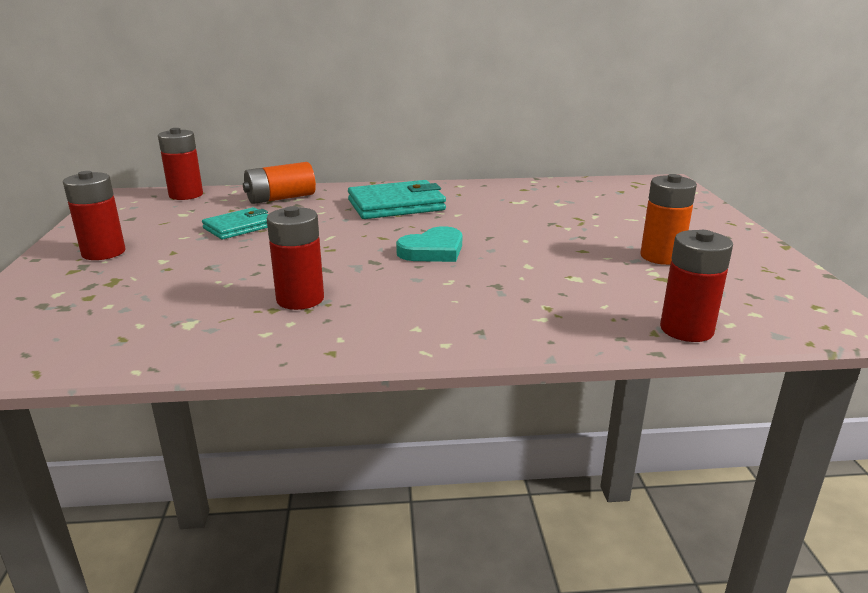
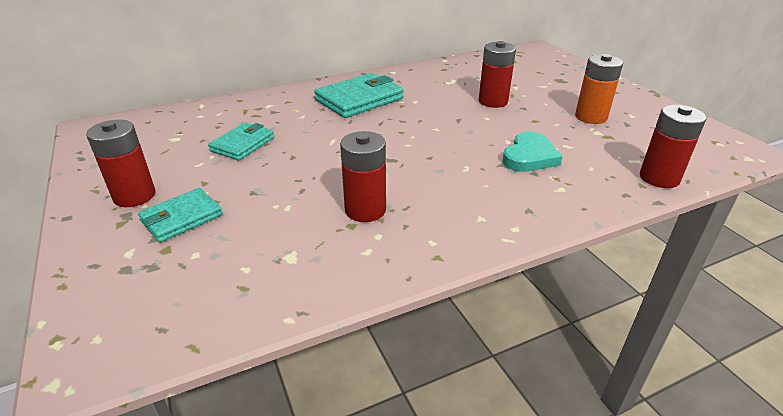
camera: 20 degrees left, 10 degrees up
(125, 276) = (182, 218): none -> turquoise wallet
(186, 195) = (158, 116): red battery -> red battery (493, 101)
(281, 198) = (253, 107): orange battery -> none
(433, 250) = (428, 140): turquoise heart -> turquoise heart (529, 157)

